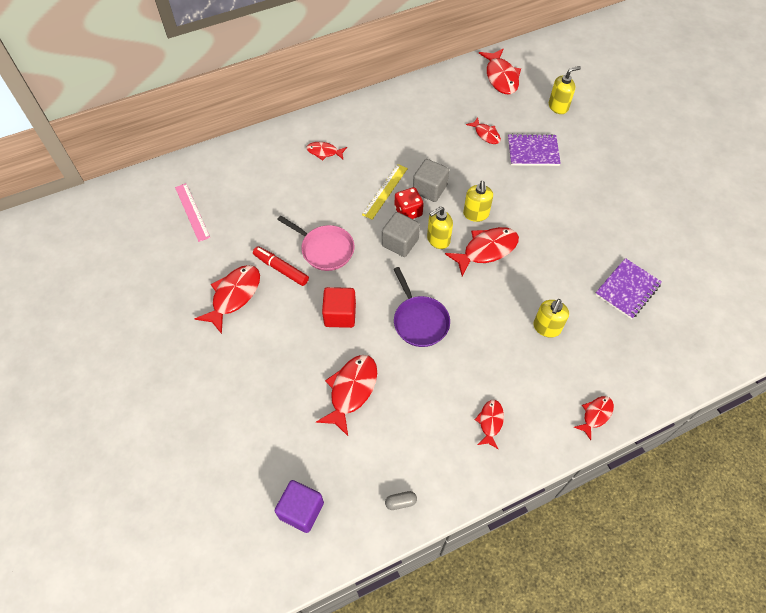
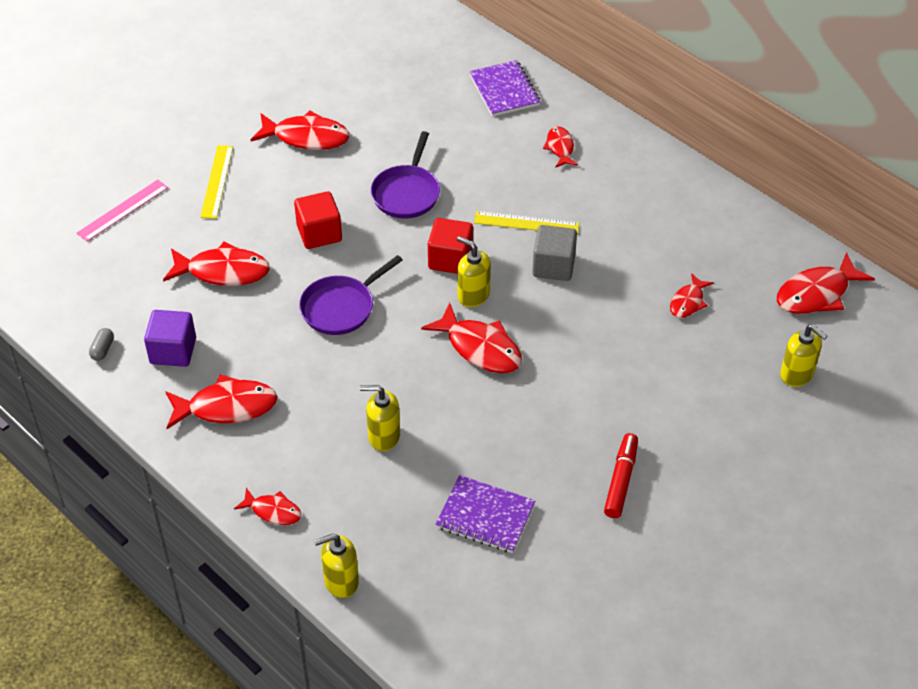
camera: 70 degrees right, 10 degrees down
(192, 212) = (406, 65): pink ruler -> pink ruler (122, 210)
(250, 371) = (217, 181): none -> yellow ruler
(281, 269) = (361, 164): red marker -> red marker (621, 480)
(301, 510) = (70, 271): purple cube -> purple cube (173, 351)
(325, 249) = (406, 193): pink pan -> purple pan
(400, 242) = (450, 259): grey cube -> red cube
(400, 502) = (102, 349): grey capsule -> grey capsule turned 45 degrees clockwise
(408, 212) = (504, 254): red dice -> none
(476, 214) = (535, 323): yellow soap dispenser -> yellow soap dispenser (341, 581)
(490, 422) = (226, 407): red fish -> red fish, size x1.74
(533, 151) = (685, 362): purple notebook -> purple notebook (504, 90)

